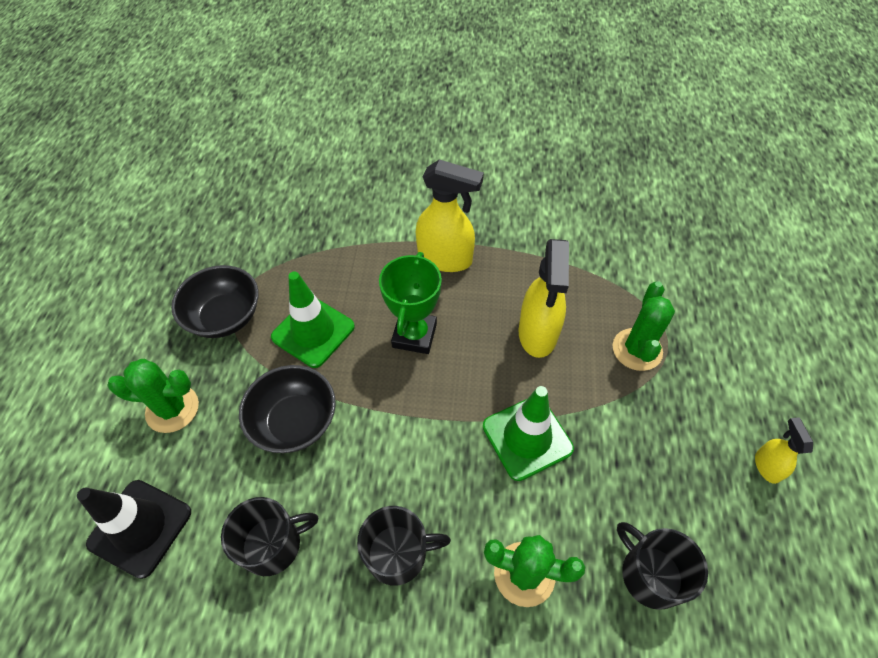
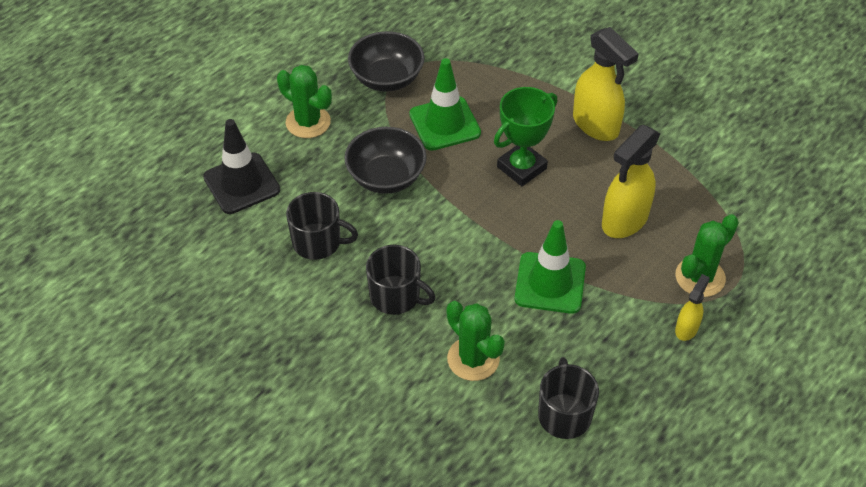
camera: 35 degrees right, 5 degrees down
(766, 466) = (728, 412): yellow spray bottle -> yellow spray bottle (687, 328)

